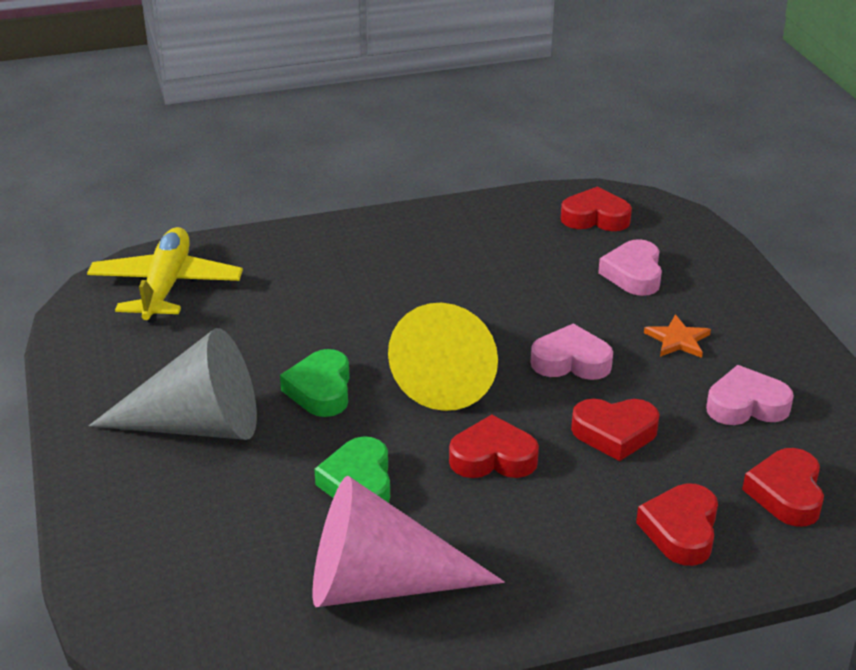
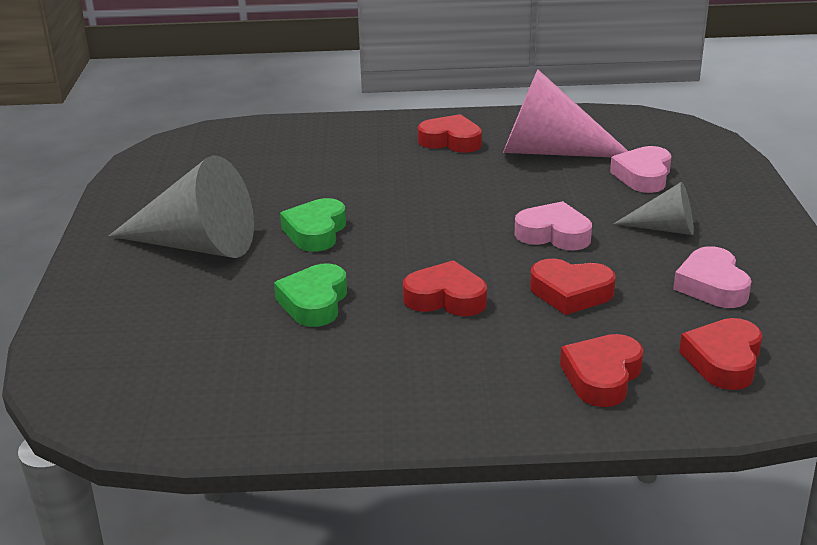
camera: 15 degrees right, 5 degrees down
(166, 286) = (224, 148): yellow plane -> none
(380, 583) = (295, 380): pink cone -> pink cone (550, 151)
(451, 375) = (437, 233): yellow cone -> none
(595, 218) = (625, 132): red heart -> red heart (451, 141)
(677, 340) = (665, 228): orange star -> grey cone
(746, 405) = (712, 285): pink heart -> pink heart turned 105 degrees counterclockwise

